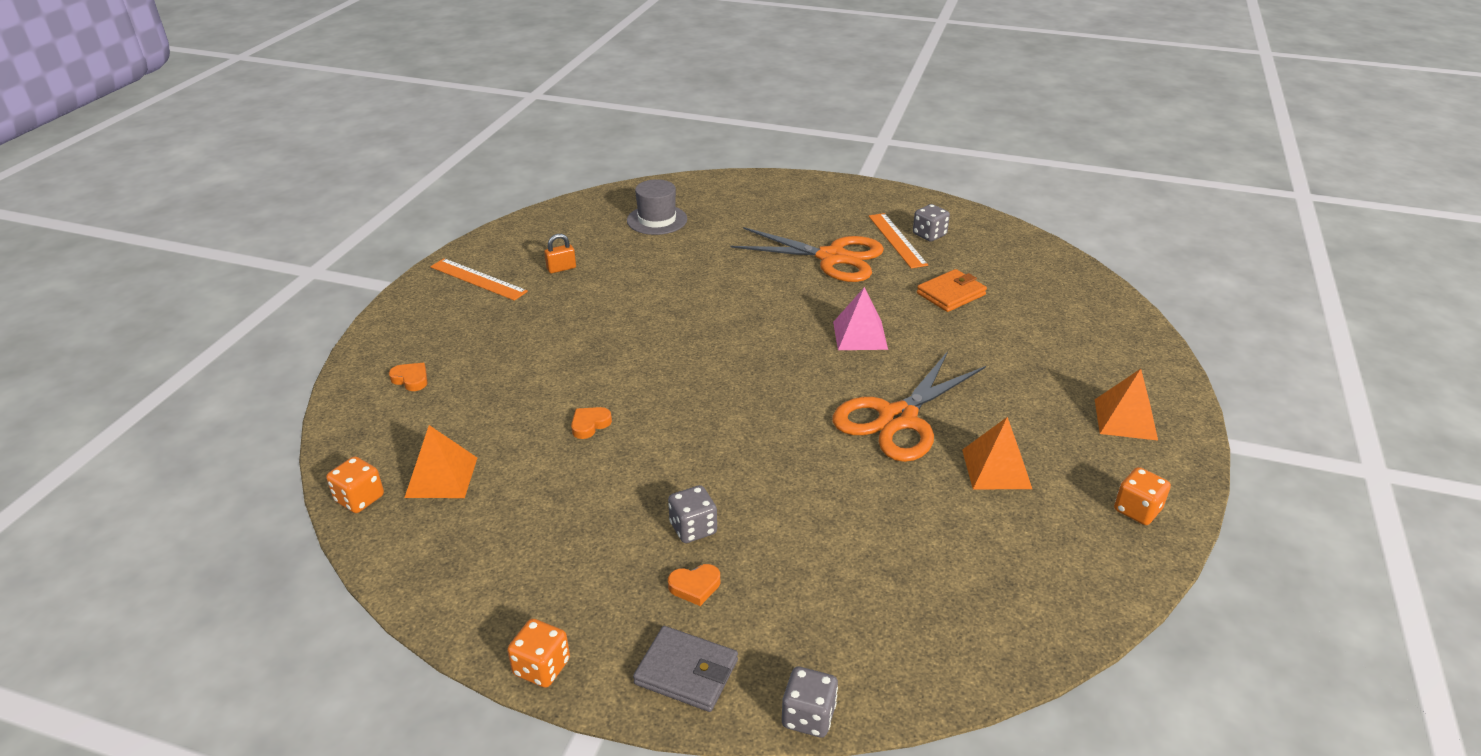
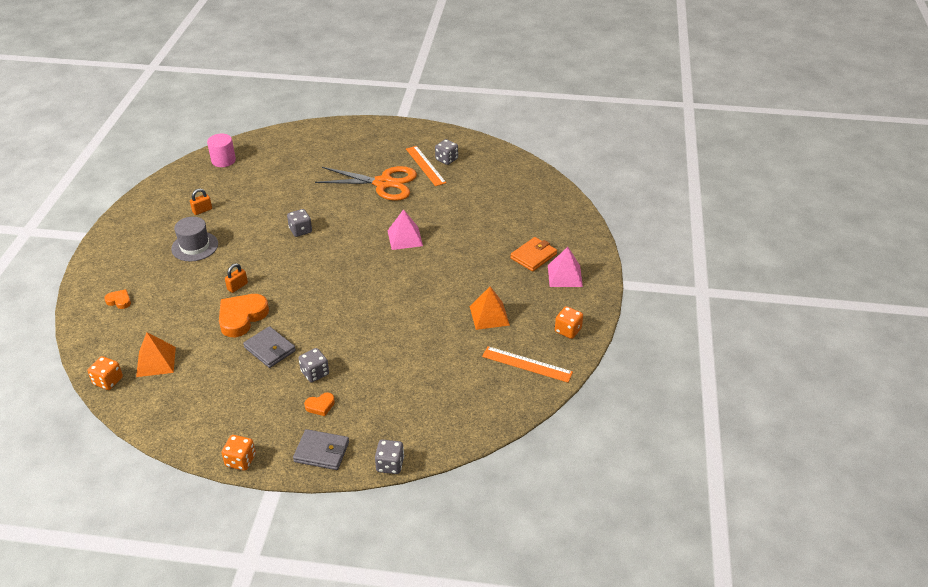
camera: 10 degrees left, 5 degrees up
(478, 279) = (146, 224): orange ruler -> orange ruler (527, 364)
(590, 424) = (242, 317): orange heart -> orange heart, size x2.03
(591, 378) = (237, 286): none -> orange padlock
(604, 208) = (223, 160): none -> pink cylinder
(625, 480) = (270, 349): none -> grey wallet
(657, 220) = (261, 166): grey hat -> grey hat (195, 246)
(700, 309) = (300, 230): none -> grey dice
(897, 418) = (430, 291): orange scissors -> none
(951, 294) = (461, 202): orange wallet -> orange wallet (533, 256)
(1125, 419) = (565, 275): orange pyramid -> pink pyramid

